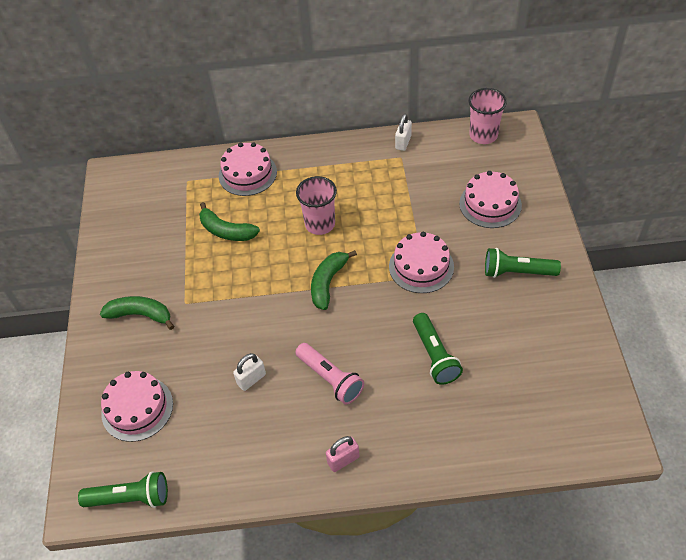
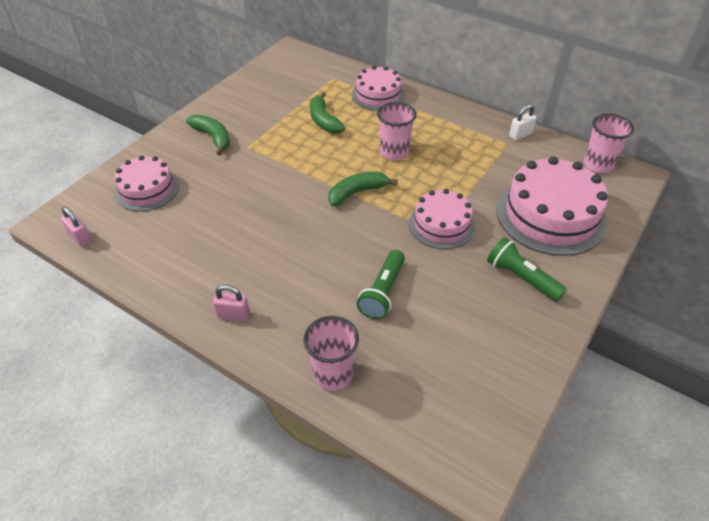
camera: 35 degrees right, 5 degrees down
(130, 498) = (80, 238): green flashlight -> pink padlock
(251, 379) = (234, 219): white padlock -> none
(330, 379) = (287, 255): pink flashlight -> none
(465, 447) = (333, 374): none -> pink cup
(490, 204) = (550, 215): pink cake -> pink cake, size x1.65

